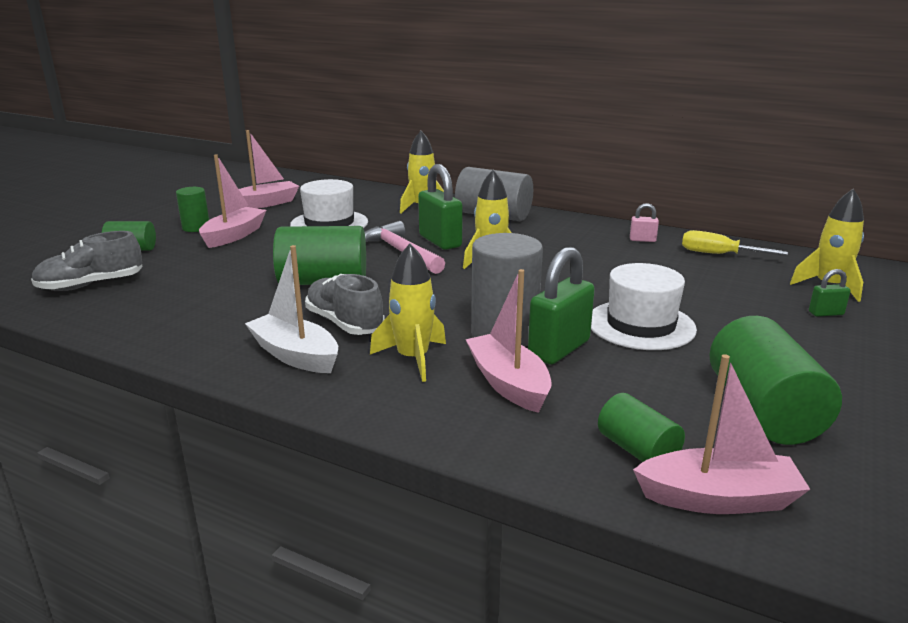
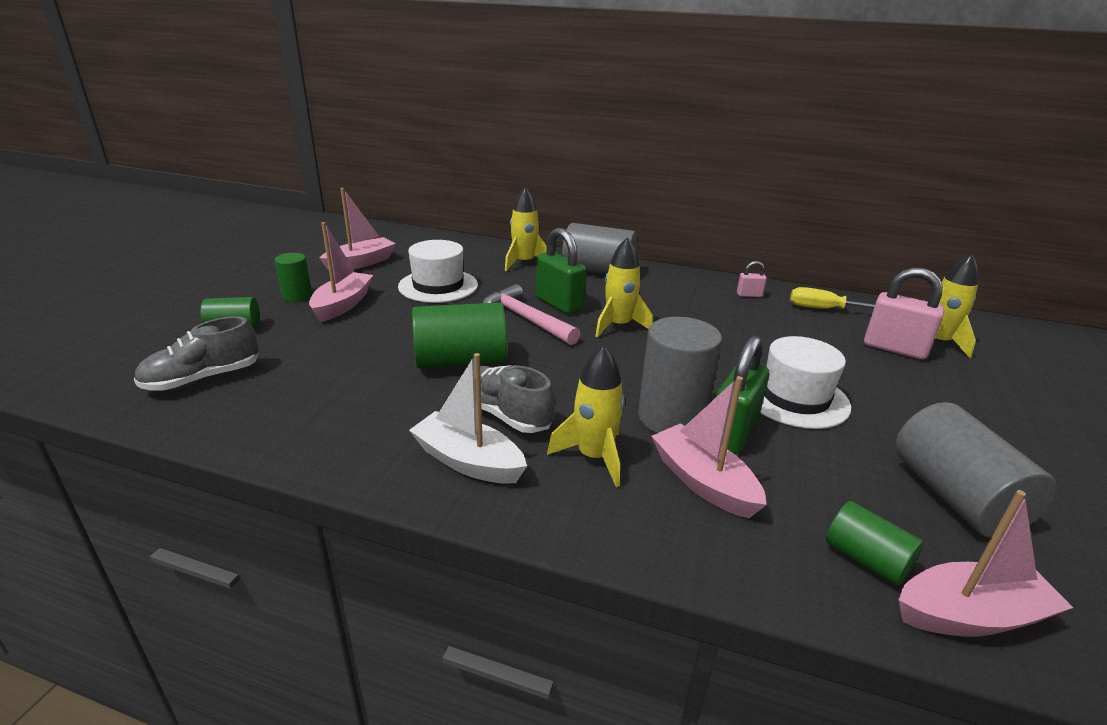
camera: 10 degrees left, 5 degrees up
(763, 411) = (955, 497): green cylinder -> grey cylinder
(776, 290) = (894, 349): none -> pink padlock
(826, 313) = (949, 373): green padlock -> none

